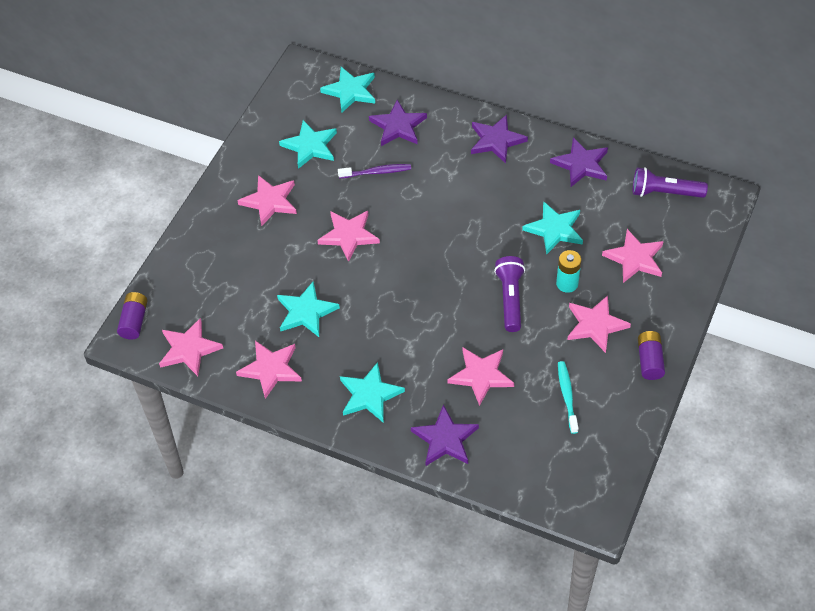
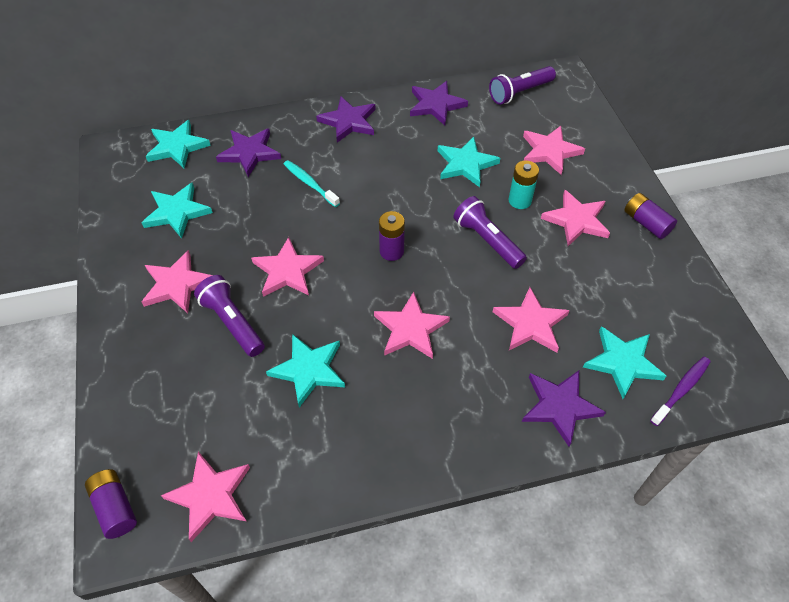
camera: 40 degrees left, 0 degrees up
(271, 369) = (323, 455): pink star -> pink star (410, 329)
(284, 250) = (232, 323): none -> purple flashlight
(370, 395) = (449, 412): turquoise star -> turquoise star (623, 362)
(376, 172) = (264, 201): purple toothbrush -> purple toothbrush (681, 390)
(433, 265) = (391, 251): none -> purple battery
(567, 396) = (618, 294): turquoise toothbrush -> turquoise toothbrush (310, 183)

